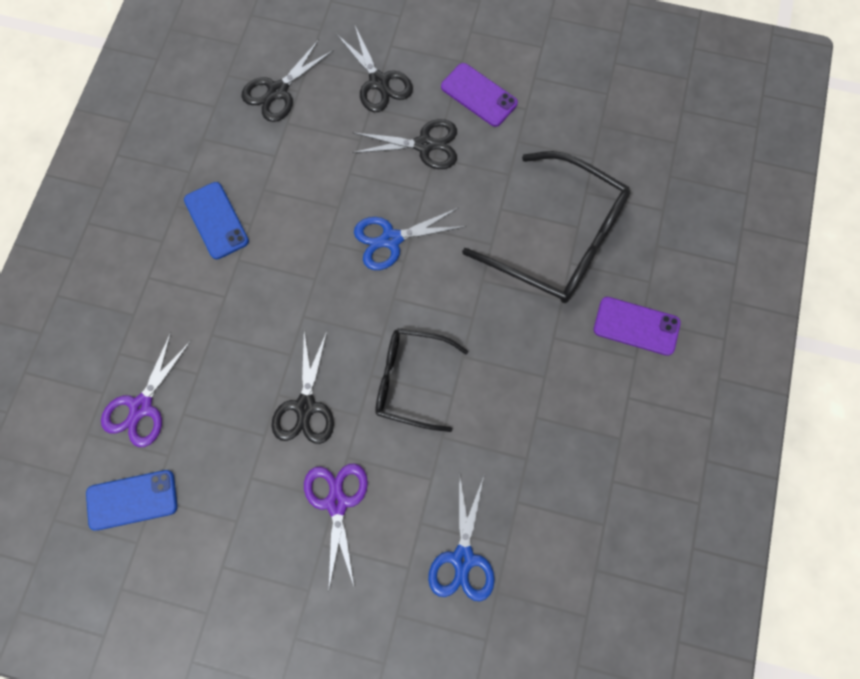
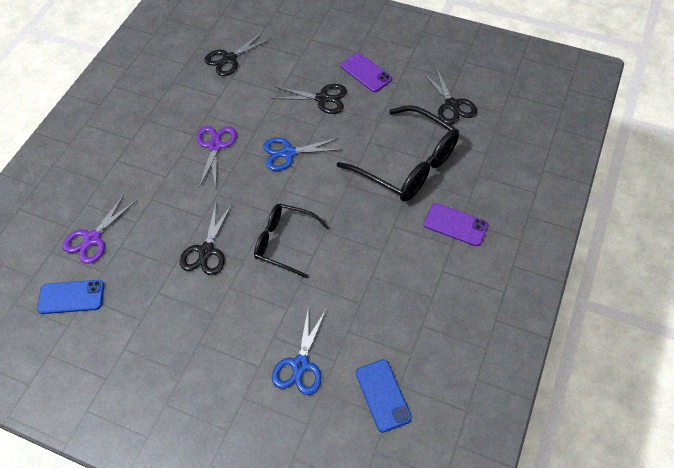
camera: 10 degrees right, 15 degrees down
(216, 220) = (171, 130): blue phone -> blue phone (383, 395)
(337, 503) = (215, 316): purple scissors -> purple scissors (215, 146)
(379, 82) = (298, 59): black scissors -> black scissors (452, 105)

